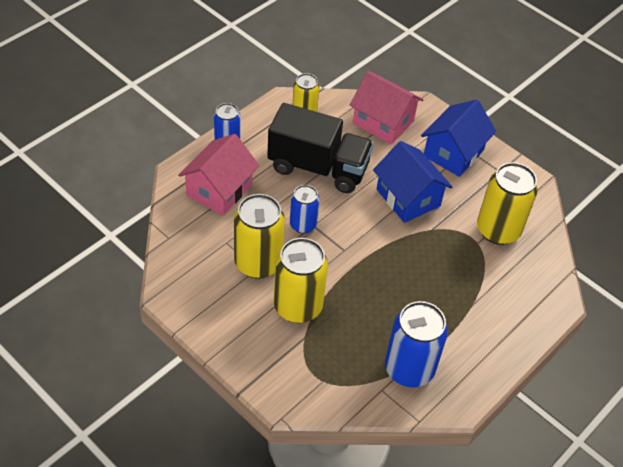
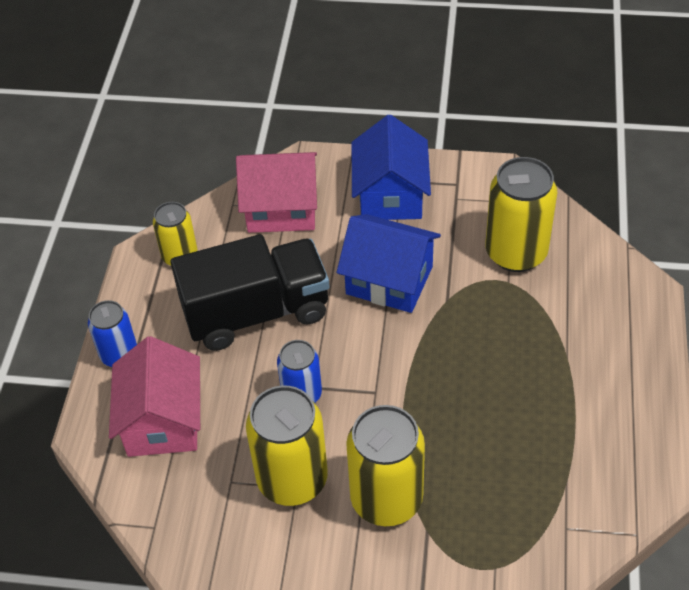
camera: 30 degrees left, 0 degrees up
(409, 369) = (572, 481): blue can -> none

